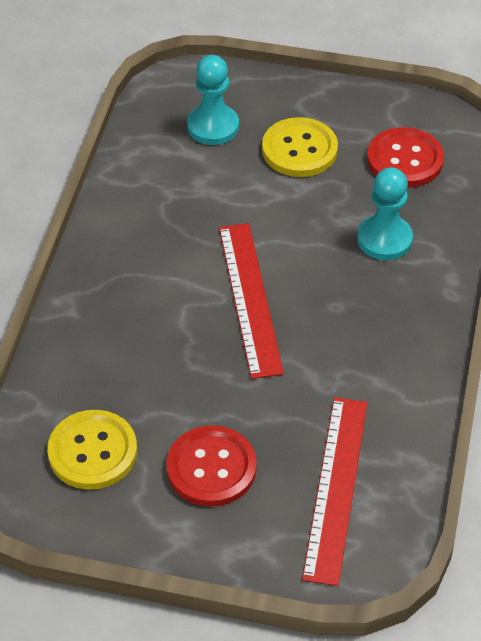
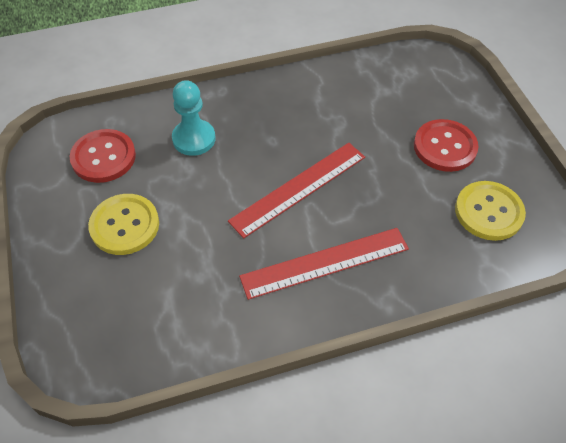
camera: 120 degrees left, 5 degrees up
(213, 126) = (126, 300): turquoise pawn -> none
(336, 488) = (407, 88): red ruler -> red ruler (325, 262)

